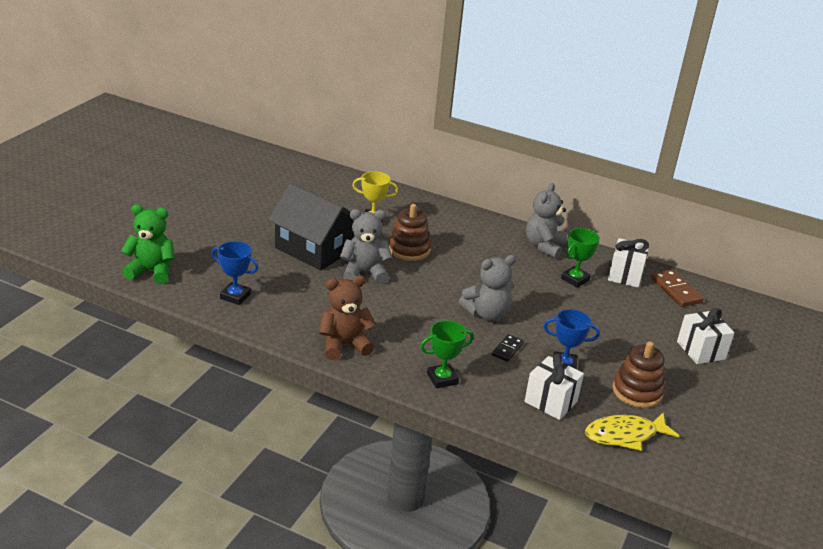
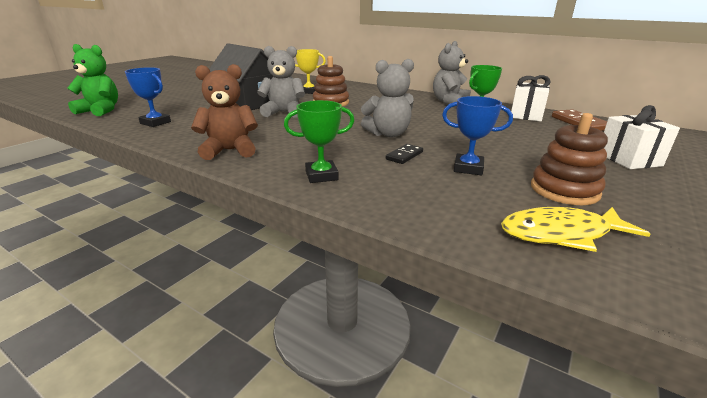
camera: 10 degrees right, 5 degrees down
(550, 401) = (451, 197): white gift -> none

